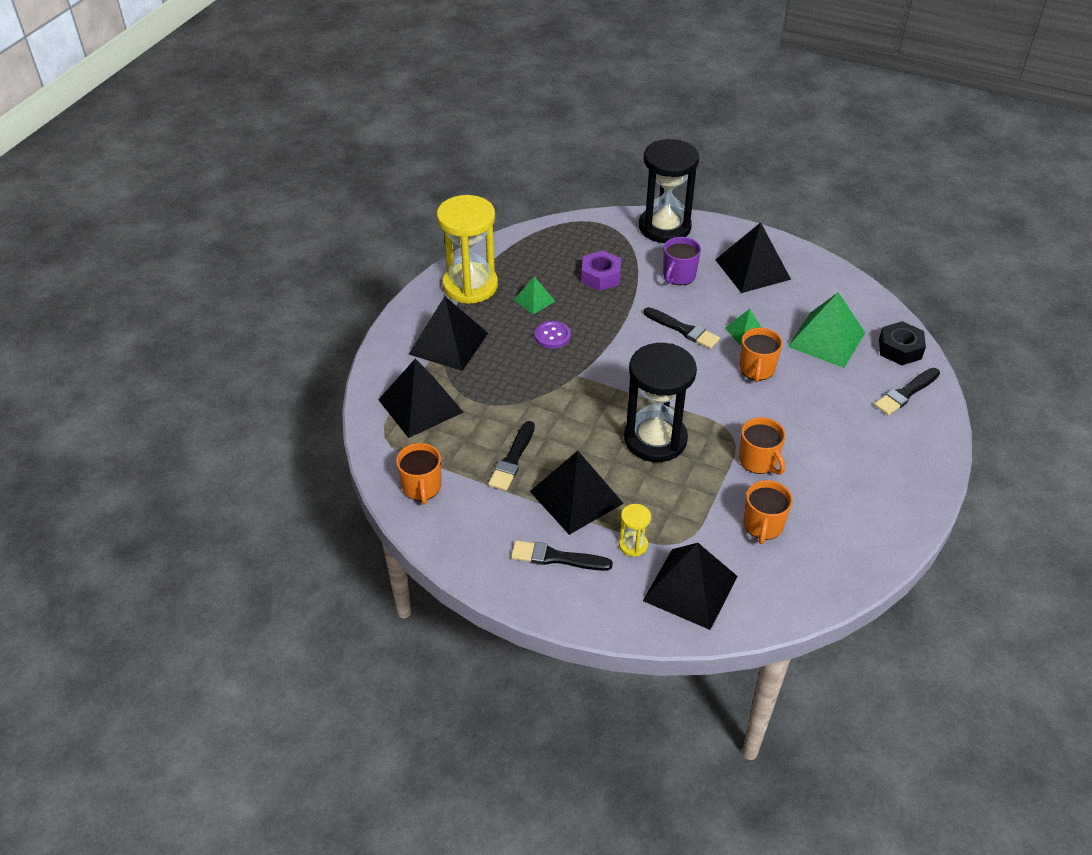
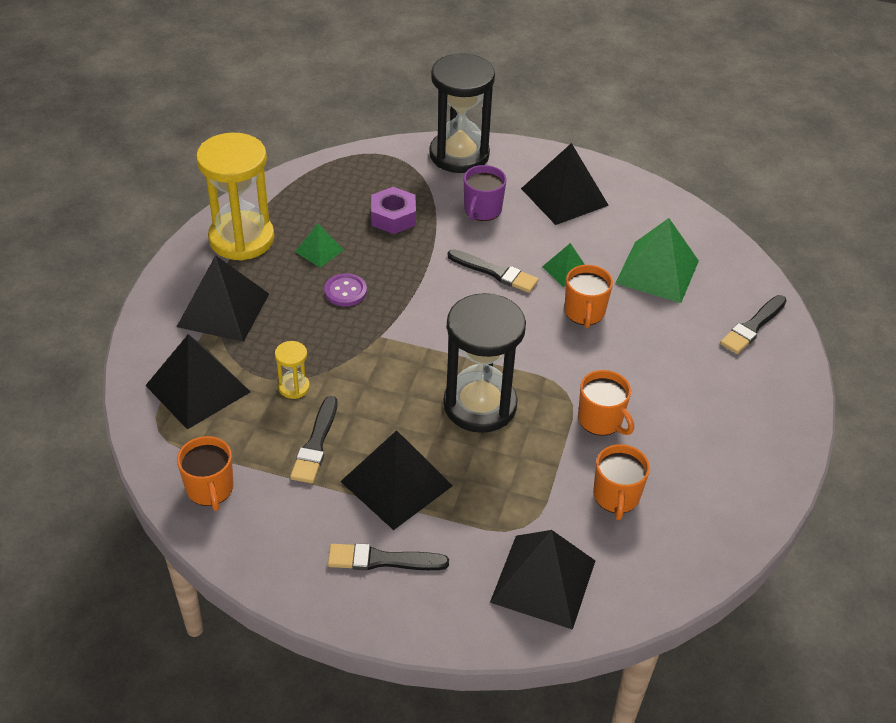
camera: 10 degrees left, 0 degrees up
(633, 545) = (470, 535): yellow hourglass -> yellow hourglass (294, 387)
(900, 349) = (739, 276): black nut -> none

